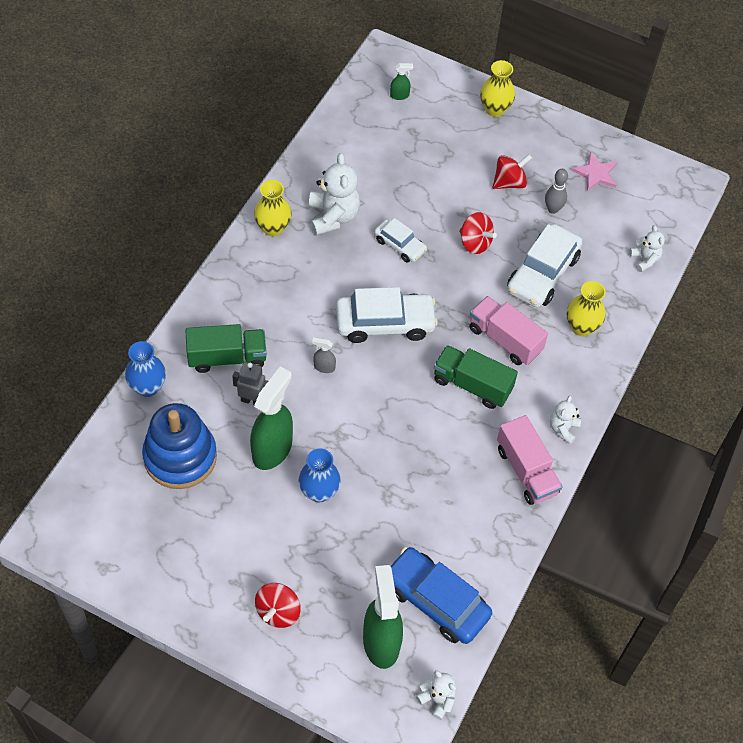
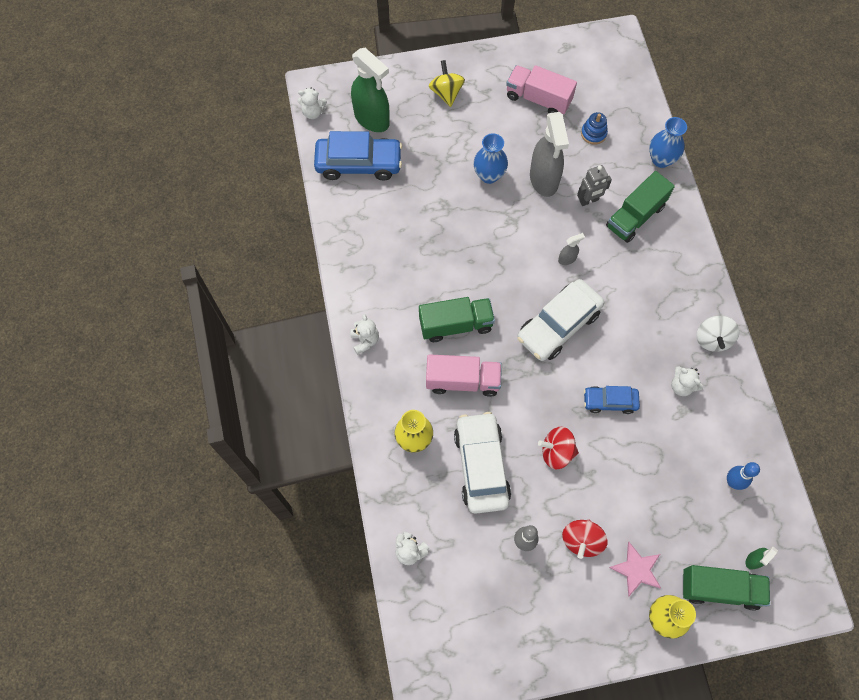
camera: 145 degrees right, 10 degrees up
(180, 457) = (593, 133): blue stacking toy -> blue stacking toy, size x0.44
(272, 449) = (544, 180): green spray bottle -> grey spray bottle
(273, 228) = (712, 339): yellow vase -> white spinning top
(278, 612) = (446, 93): red spinning top -> yellow spinning top
(333, 216) = (681, 386): white teddy bear -> white teddy bear, size x0.56
(364, 140) = (732, 482): none -> blue bowling pin
(400, 245) = (609, 401): white car -> blue car
(440, 98) = (719, 589): none -> green truck
(526, 470) = (367, 289): pink truck -> pink truck (538, 99)
(595, 173) = (519, 616): pink star -> pink star (636, 569)

